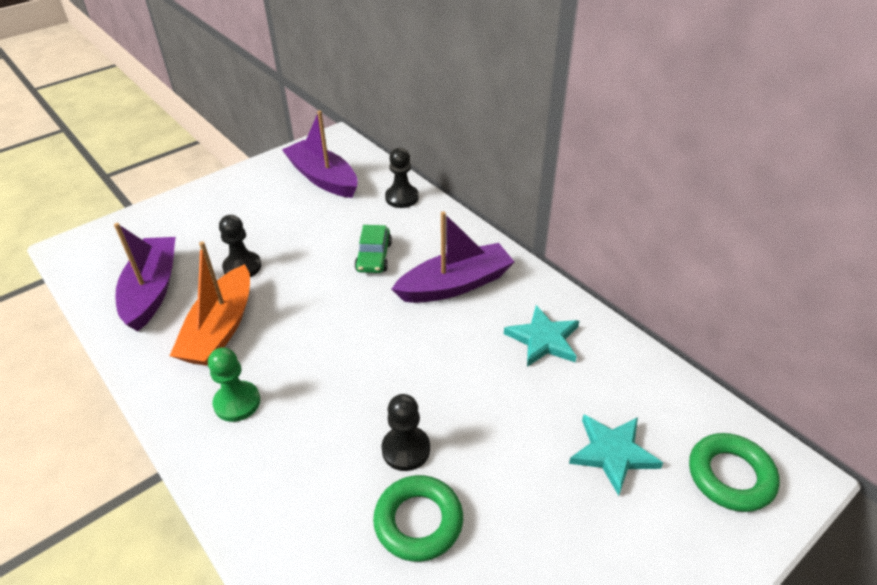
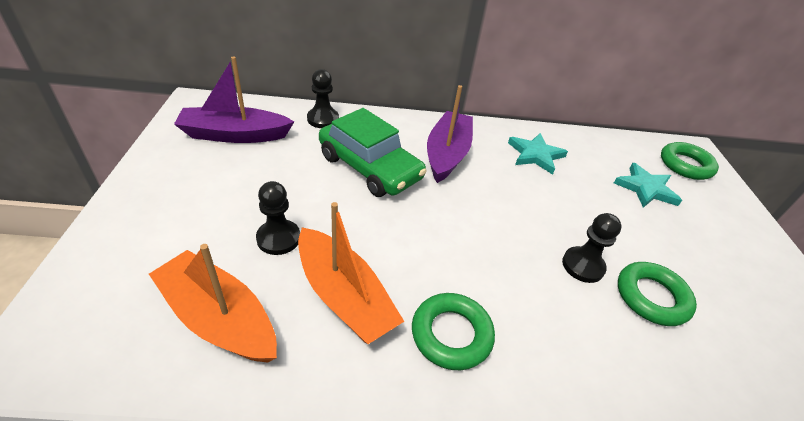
camera: 55 degrees left, 0 degrees up
(152, 290) = (219, 318): purple boat -> orange boat
(237, 402) = (451, 334): green pawn -> green ring
(374, 256) = (370, 167): green car -> green car, size x1.86

